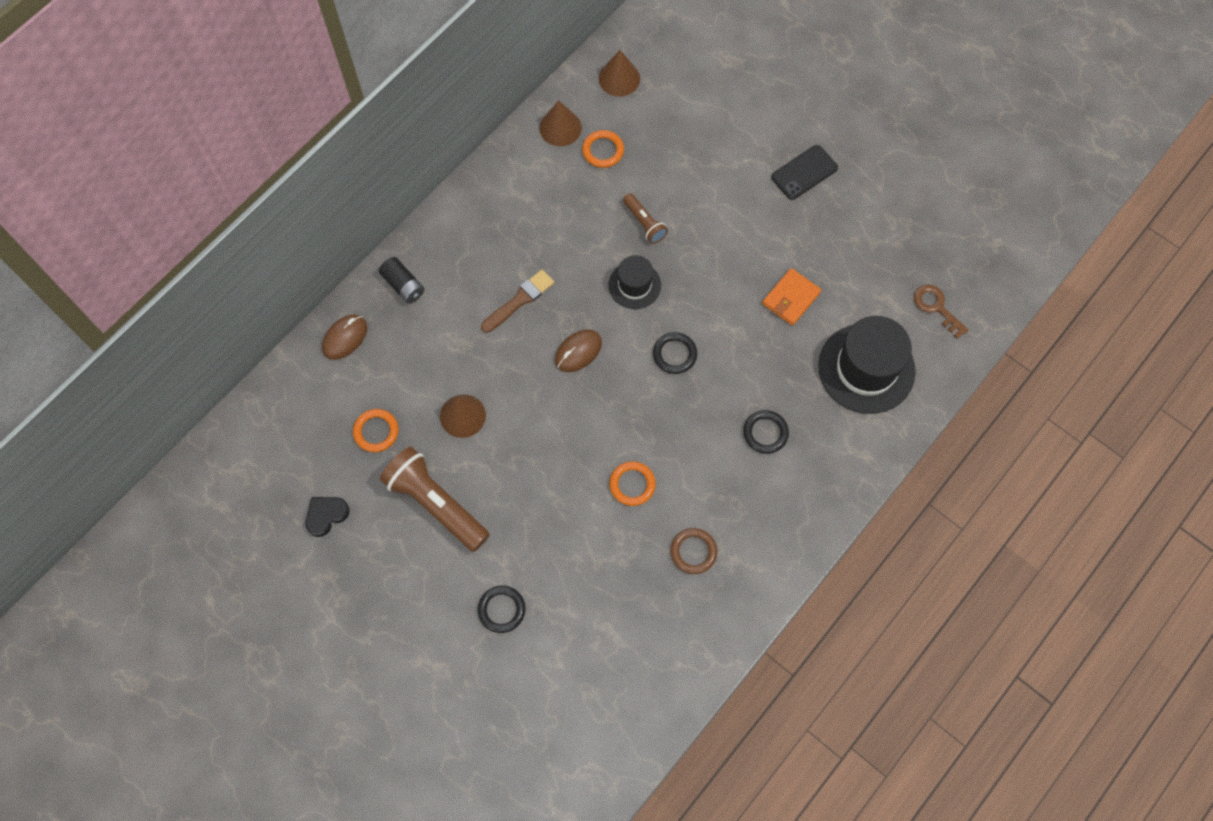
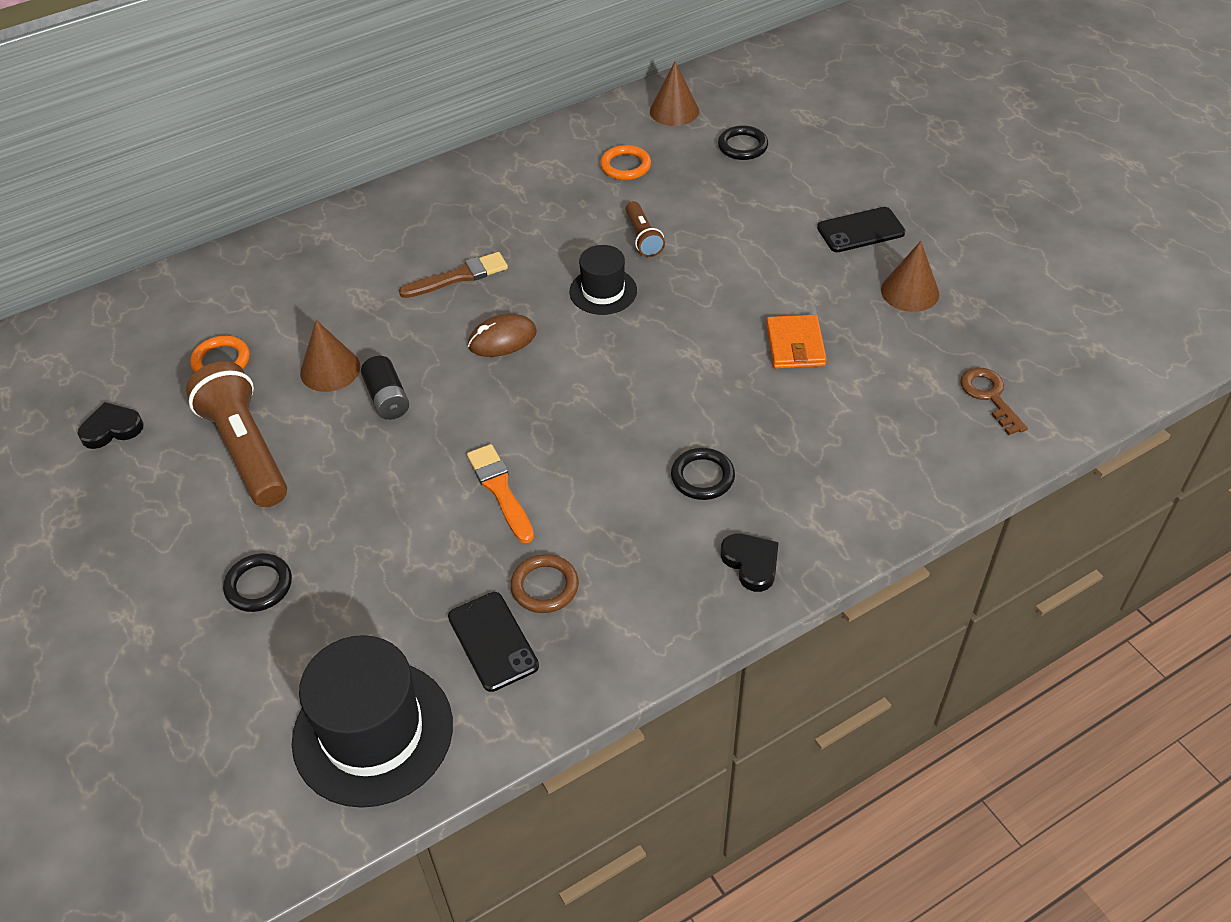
camera: 20 degrees right, 20 degrees down
(345, 338) = (242, 268): brown mouse -> none
(403, 285) = (335, 236): black battery -> black battery (387, 398)
(560, 128) = (586, 138): brown cone -> brown cone (910, 291)
(632, 484) = (500, 490): orange ring -> orange brush
(674, 354) = (620, 368): black ring -> black ring (742, 146)
(676, 603) = (493, 641): none -> black phone
(791, 298) = (795, 345): orange wallet -> orange wallet turned 60 degrees counterclockwise
(820, 493) = (751, 563): none -> black heart
(866, 368) = (869, 439): black hat -> black hat (373, 732)

